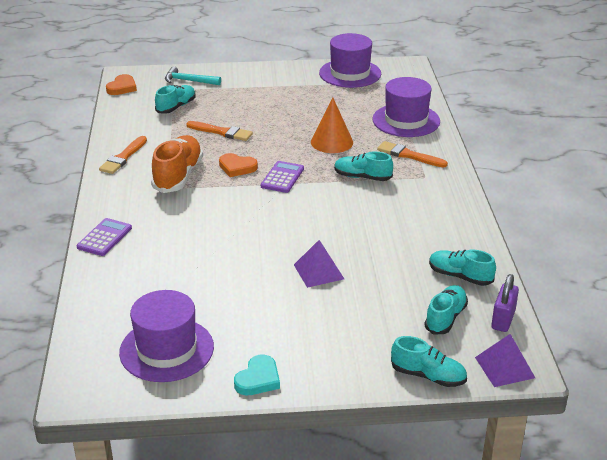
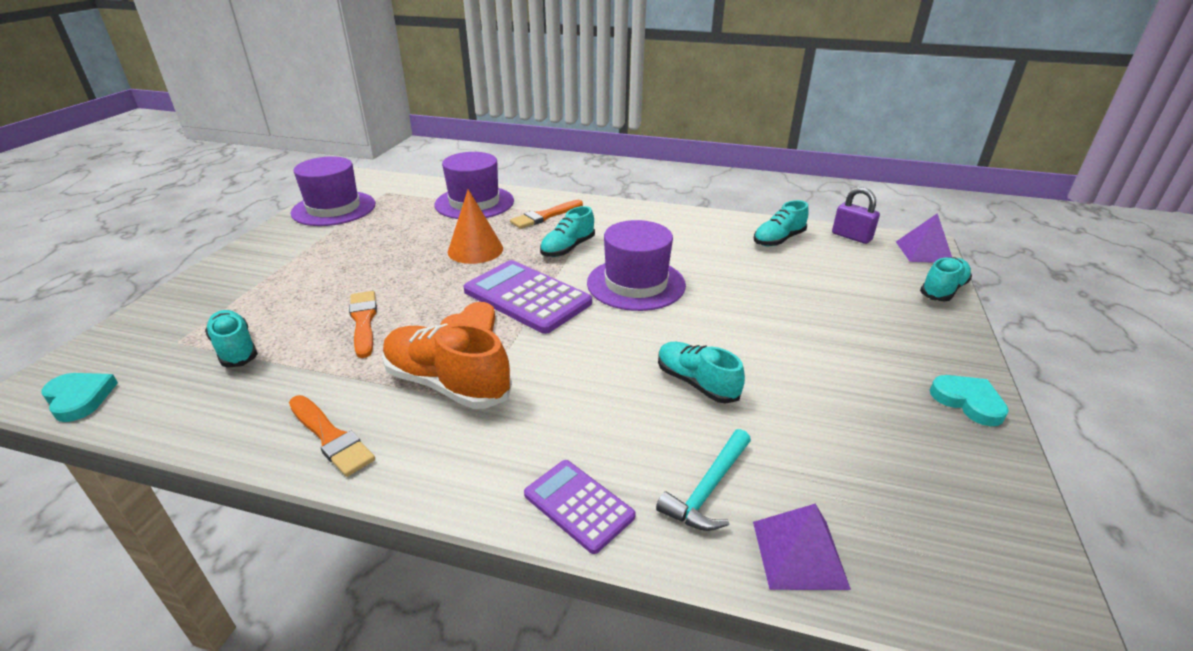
camera: 70 degrees left, 0 degrees up
(122, 87) = (79, 398): orange heart -> turquoise heart
(166, 349) = (912, 478): purple hat -> purple hat (636, 284)
(189, 81) = (171, 322): turquoise hammer -> turquoise hammer (708, 489)
(222, 132) = (363, 321): orange brush -> orange brush turned 60 degrees counterclockwise
(282, 177) = (527, 297): purple calculator -> purple calculator, size x1.73
(319, 271) = (748, 314): purple pyramid -> purple pyramid (799, 554)
(445, 318) = (847, 261): turquoise shoe -> turquoise shoe (696, 383)

